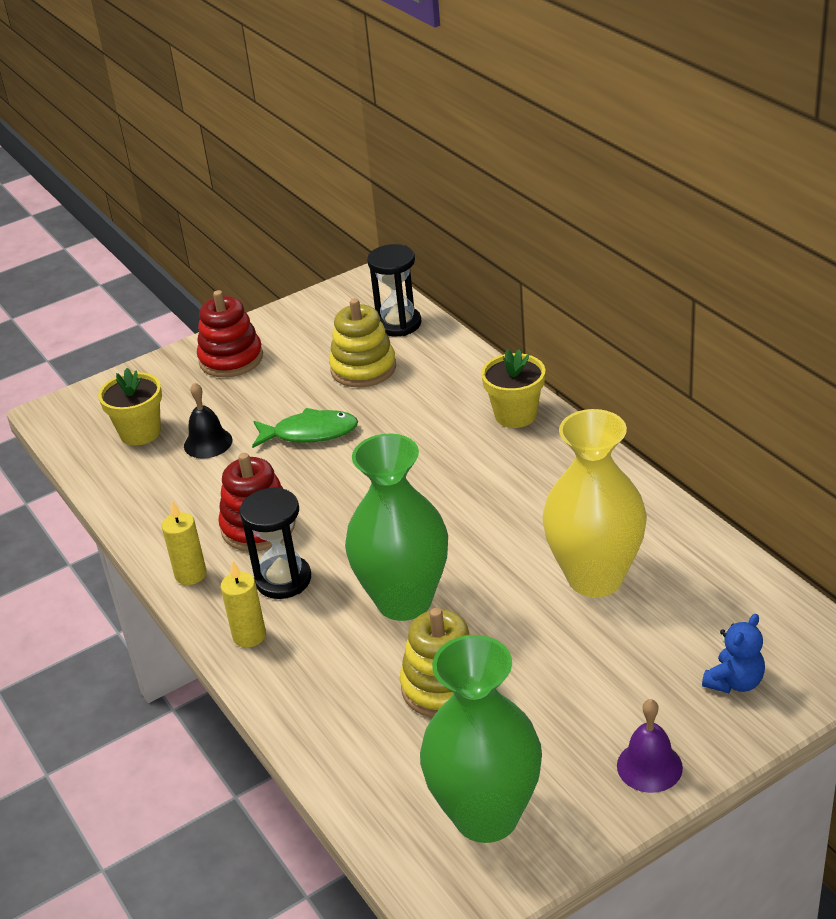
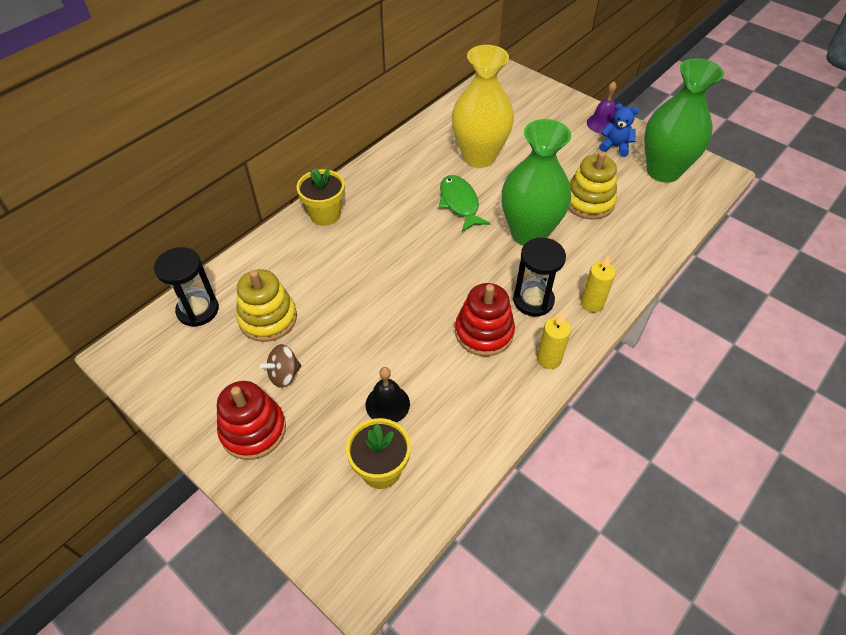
camera: 110 degrees left, 15 degrees up
(283, 378) = (284, 374): none -> brown spinning top
(310, 433) = (363, 332): green fish -> green fish (460, 203)
(734, 682) = (536, 103): blue teddy bear -> blue teddy bear (615, 147)

